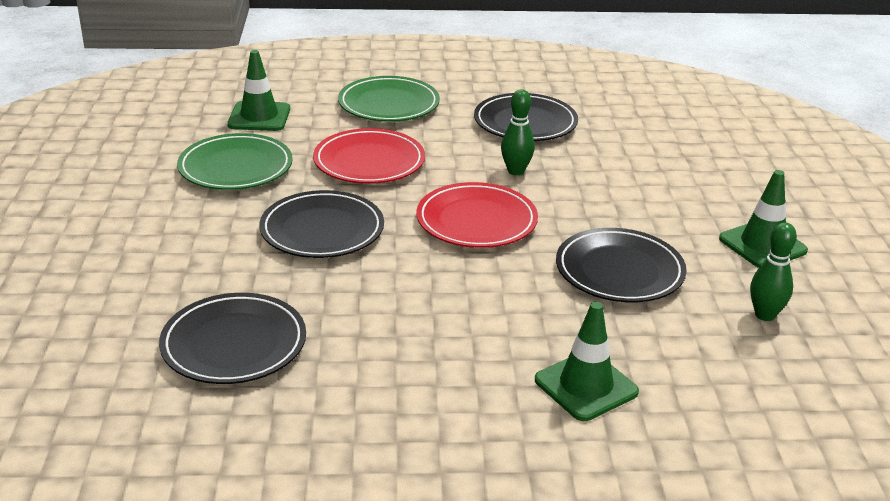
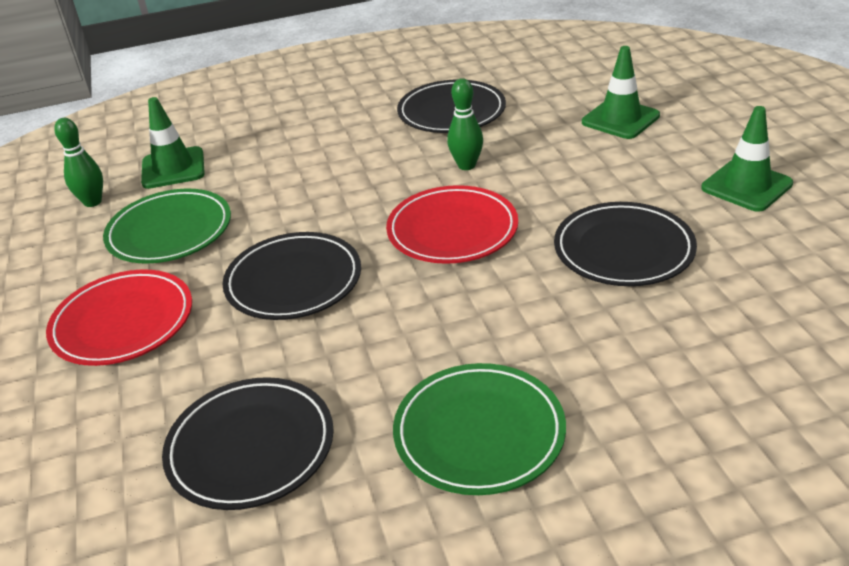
camera: 10 degrees left, 5 degrees up
(369, 162) = (311, 191): red plate -> red plate (123, 322)
(389, 104) = (304, 124): green plate -> green plate (479, 433)
(586, 386) = (657, 392): green traffic cone -> green traffic cone (620, 119)
(765, 315) = (790, 261): green bowling pin -> green bowling pin (92, 202)

